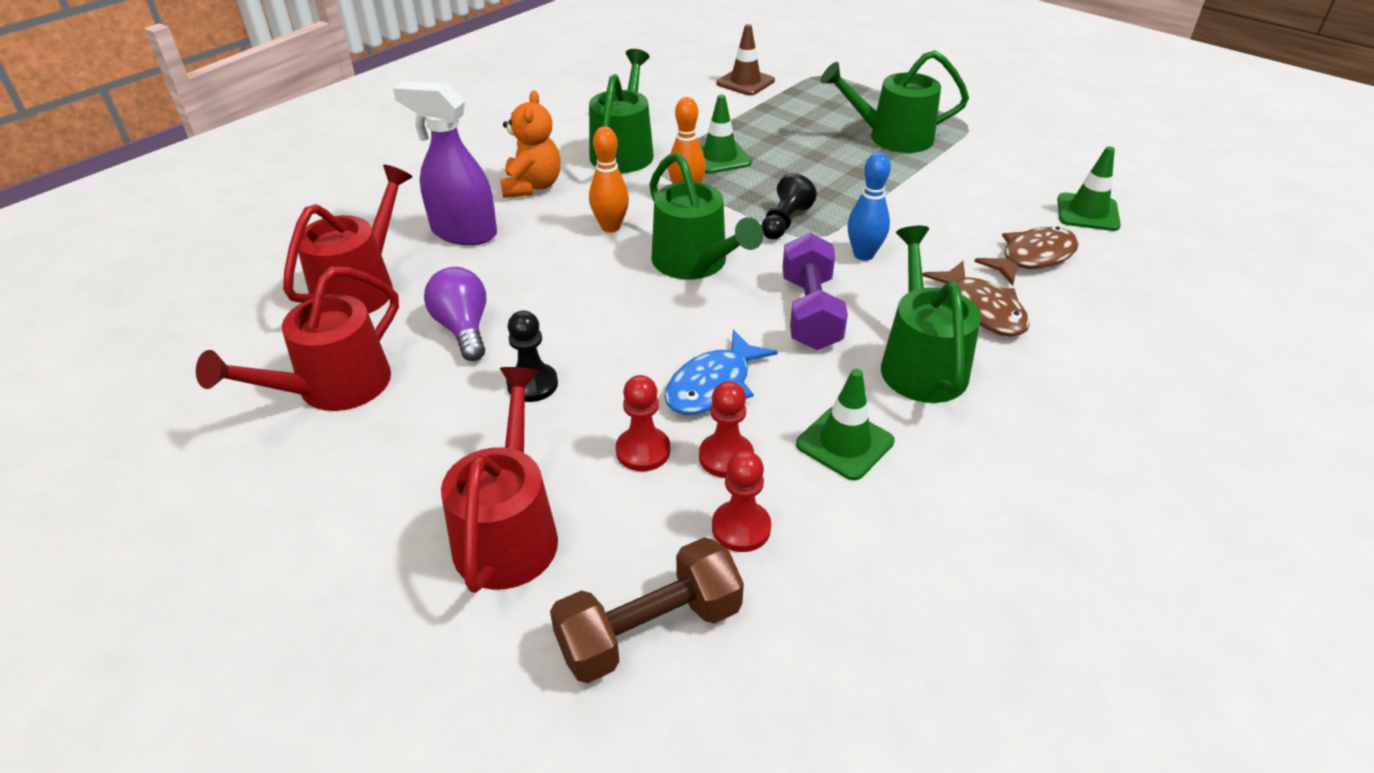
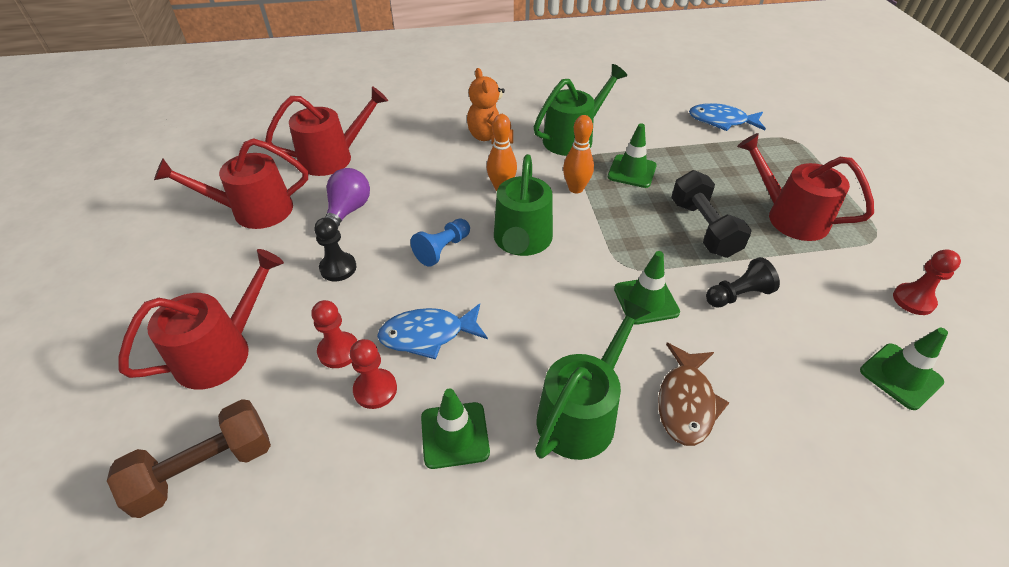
camera: 40 degrees right, 5 degrees up
(463, 232) = (419, 149): purple spray bottle -> none
(532, 186) = (490, 137): orange teddy bear -> orange teddy bear turned 120 degrees clockwise
(625, 309) = (442, 249): none -> blue pawn
(649, 630) = (205, 469): brown dumbbell -> brown dumbbell turned 45 degrees counterclockwise
(741, 528) = (324, 444): red pawn -> red pawn (913, 300)
(745, 82) = (721, 121): brown traffic cone -> blue fish
(784, 222) = (618, 243): black pawn -> black pawn (737, 295)
(810, 312) = (552, 322): purple dumbbell -> none
(838, 177) = (703, 228): none -> black dumbbell
(863, 255) = (646, 300): blue bowling pin -> green traffic cone
(892, 137) = (789, 216): green watering can -> red watering can
(1032, 258) = (789, 385): brown fish -> none

